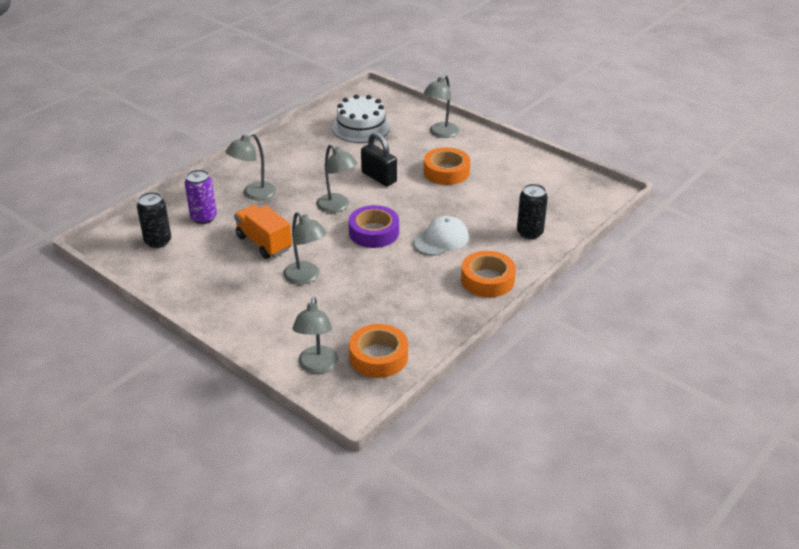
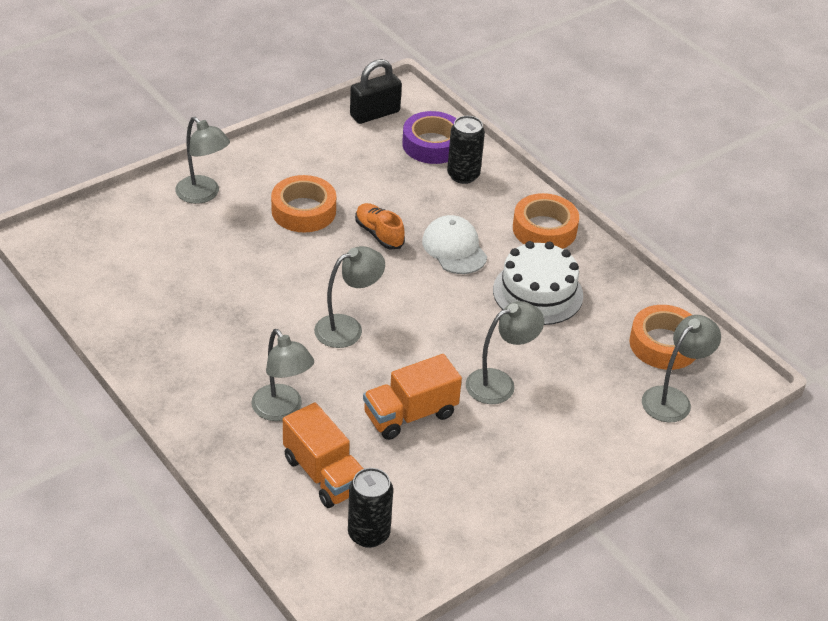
camera: 80 degrees left, 5 degrees up
(203, 218) = (324, 474): purple can -> orange truck
(317, 366) = (673, 399): grey lamp -> grey lamp turned 60 degrees counterclockwise
(361, 127) = (146, 268): white cake -> white cake (537, 293)
(374, 232) = (420, 304): purple tape -> purple tape (432, 144)
(379, 177) = (290, 275): black padlock -> black padlock (375, 114)
(439, 205) = (379, 234): none -> orange shoe

